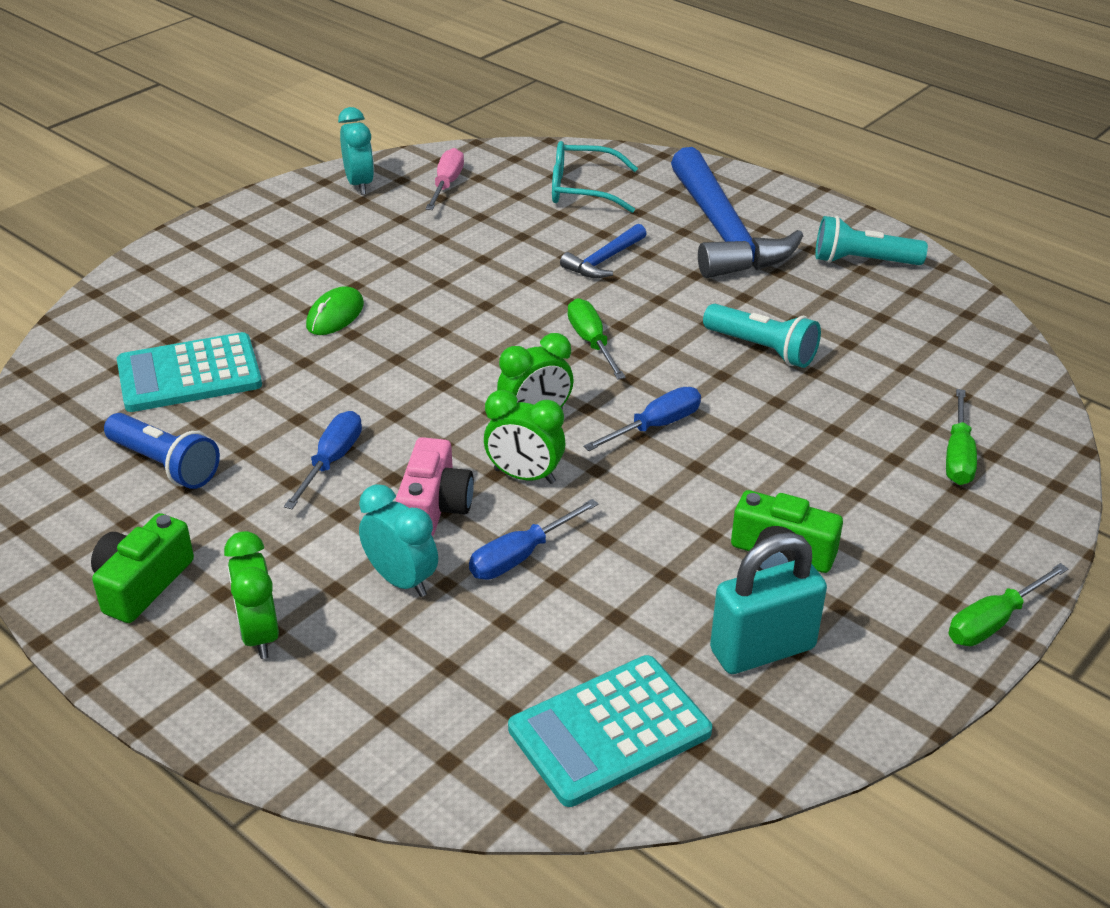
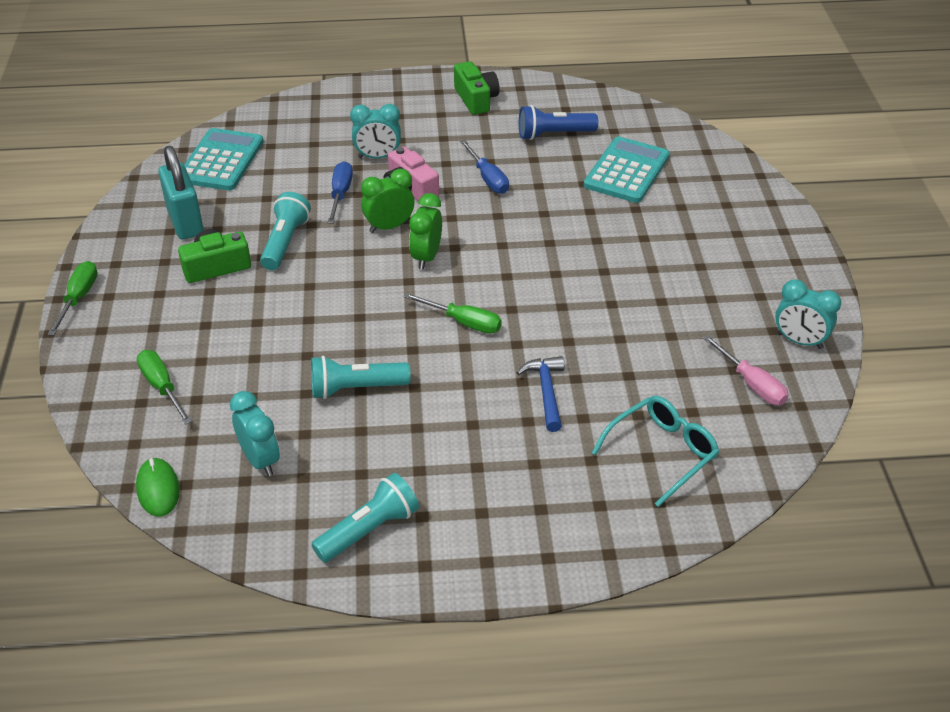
camera: 135 degrees right, 5 degrees up
(259, 635) = (402, 112): green clock -> none
(335, 315) = (625, 243): green mouse -> green mouse (158, 489)
(655, 426) = (358, 294): blue screwdriver -> none
(665, 534) = (285, 242): none -> turquoise flashlight
(723, 232) = (505, 483): blue hammer -> none
(762, 649) = (185, 222): turquoise padlock -> turquoise padlock turned 45 degrees counterclockwise
(909, 346) = (260, 460): none -> turquoise clock

